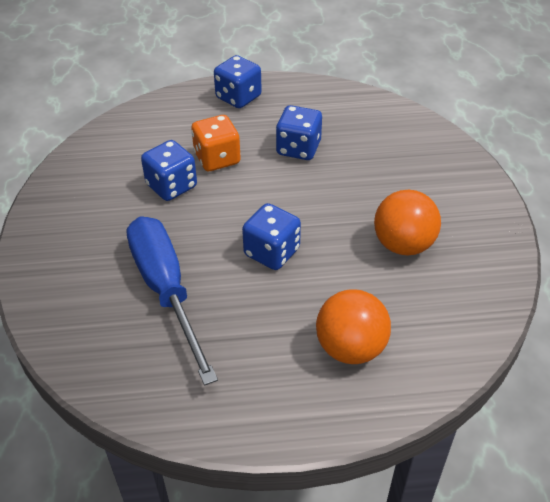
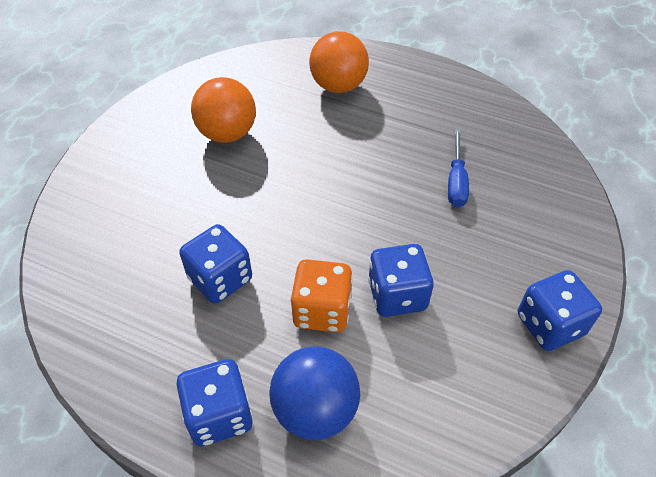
camera: 150 degrees left, 5 degrees up
(166, 290) = (456, 181): blue screwdriver -> blue screwdriver, size x0.50
(187, 117) = (315, 410): none -> blue ball
(272, 252) = (342, 175): blue dice -> blue dice (549, 325)

